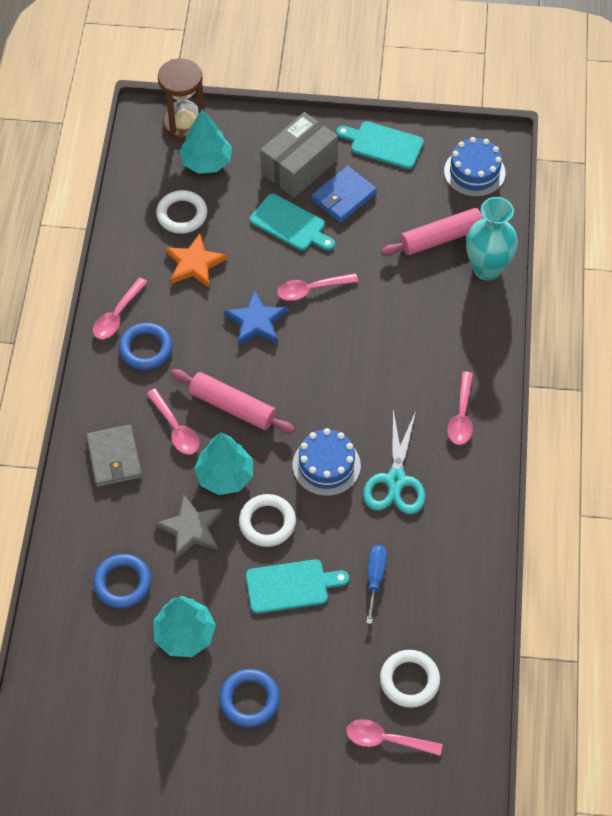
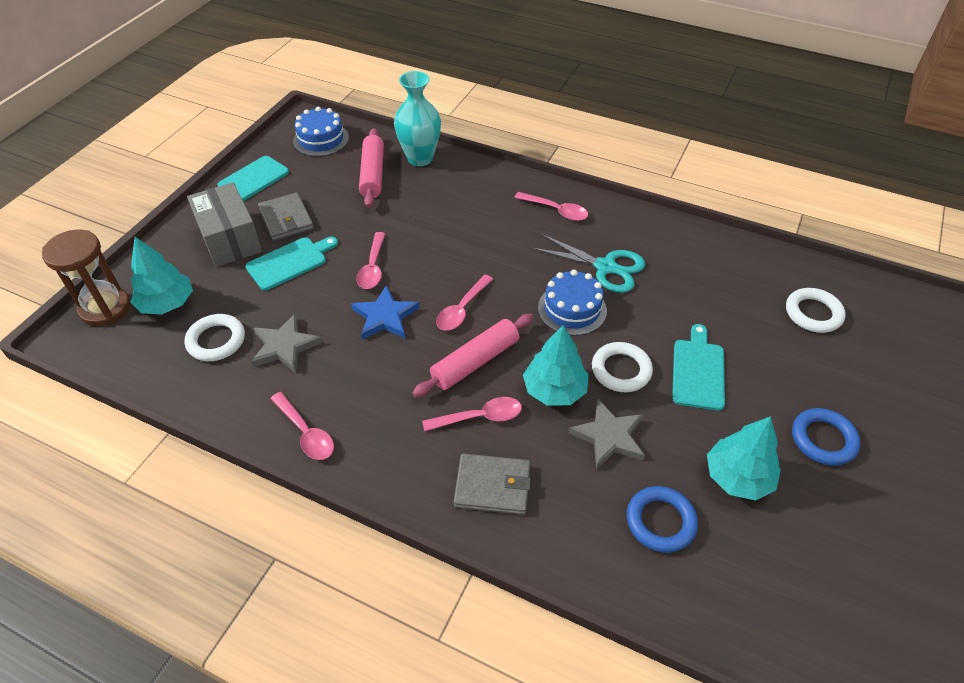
camera: 70 degrees left, 10 degrees down
(146, 349) = (365, 417): blue ring -> none
(194, 264) = (284, 346): orange star -> grey star
(343, 197) = (286, 219): blue wallet -> grey wallet
(375, 578) = (703, 308): blue screwdriver -> none
(386, 740) = (873, 345): pink spoon -> pink spoon (462, 309)

